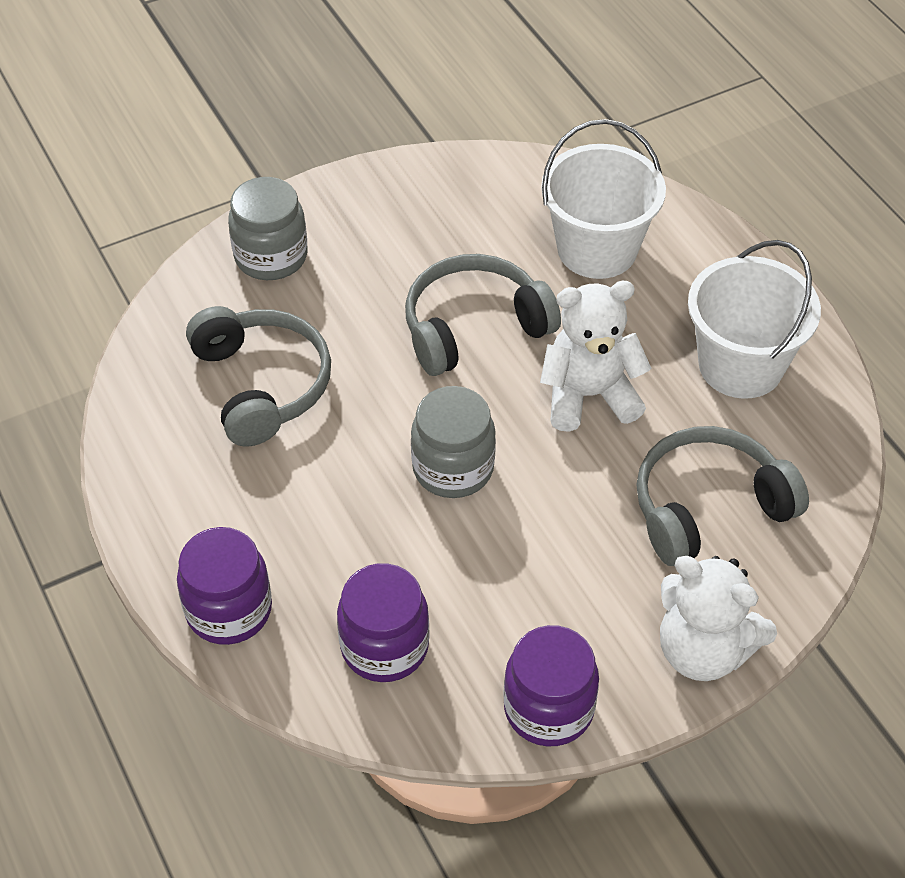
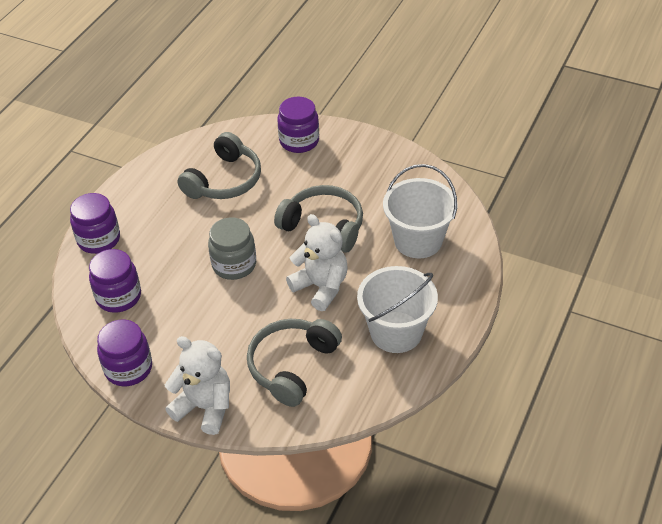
camera: 55 degrees right, 5 degrees down
(271, 256) = (299, 141): grey jar -> purple jar
(703, 650) = (205, 407): white teddy bear -> white teddy bear turned 120 degrees clockwise
(709, 508) = (292, 366): grey headphones -> grey headphones turned 90 degrees counterclockwise

